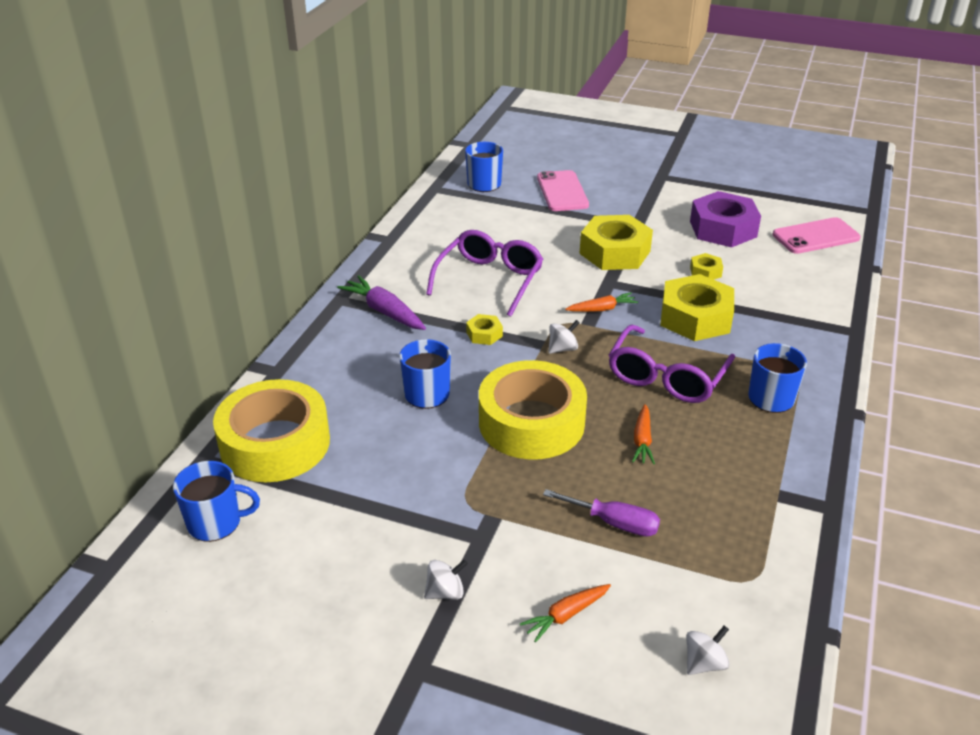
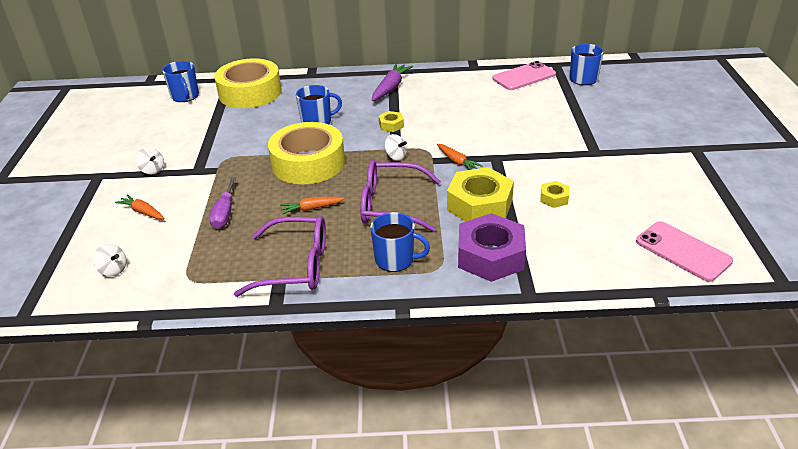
camera: 70 degrees right, 0 degrees up
(489, 280) = (457, 112): purple glasses -> purple glasses (296, 266)
(562, 191) = (610, 110): pink phone -> pink phone (524, 76)
(614, 252) = (542, 151): yellow nut -> none
(723, 229) = (636, 195): purple nut -> purple nut (490, 256)

